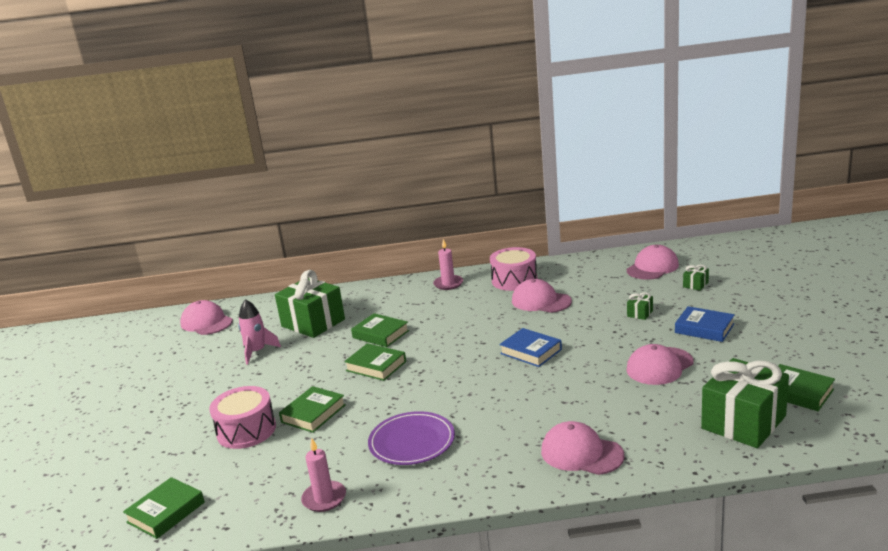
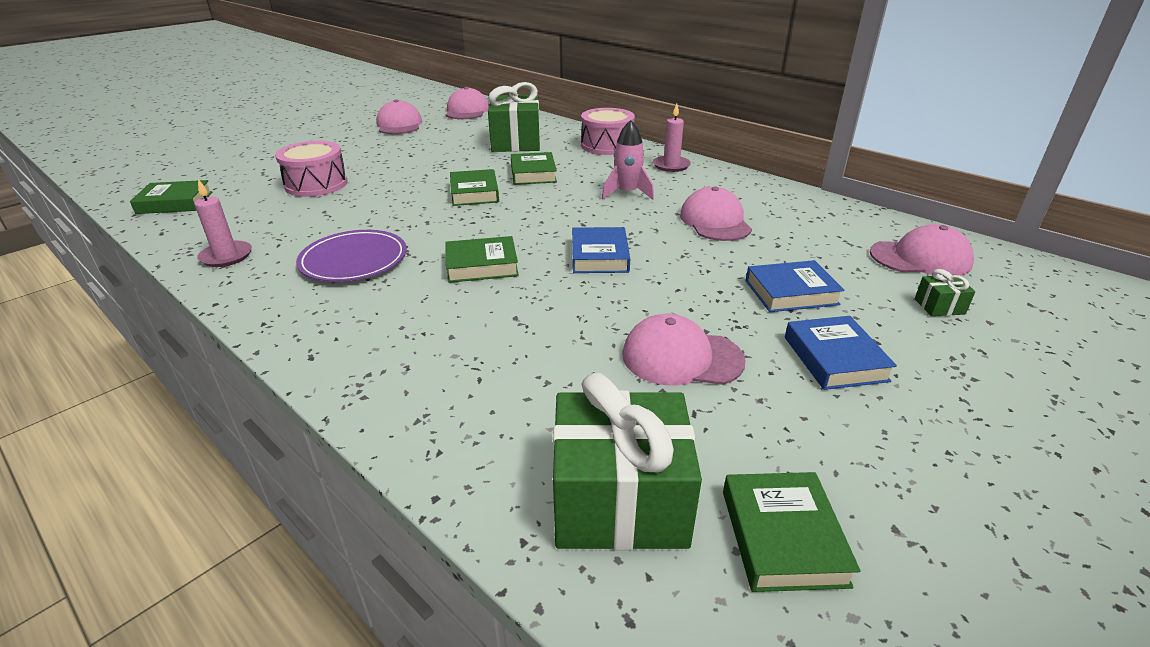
camera: 45 degrees right, 10 degrees up
(257, 352) = (443, 142): pink rocket -> pink rocket (627, 193)
(313, 413) = (365, 199): green book -> green book (482, 265)
(514, 280) = (734, 191): pink drum -> pink drum (607, 145)
(581, 453) = (410, 374): pink cap -> pink cap (399, 125)
(640, 313) = (791, 292): green gift -> blue book

